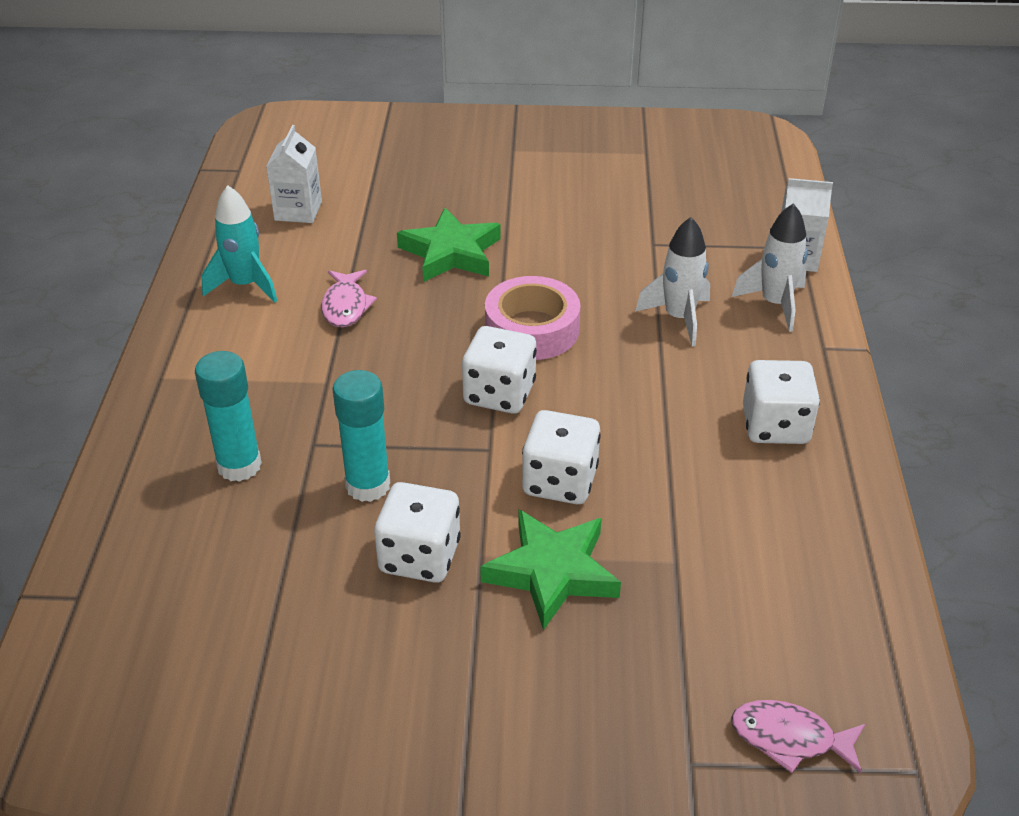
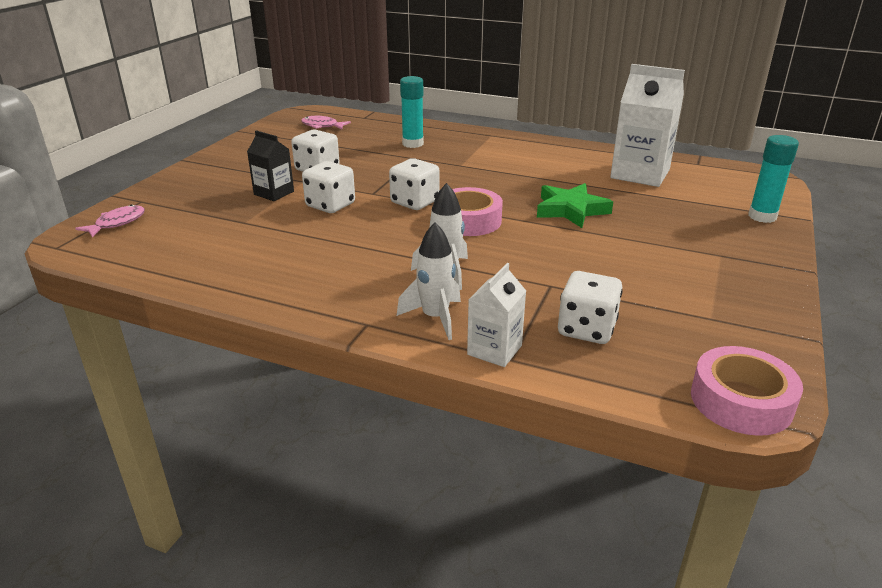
camera: 110 degrees right, 10 degrees down
(245, 285) = (561, 155): turquoise rocket -> none
(298, 211) = (640, 174): white carton -> white carton, size x1.80
(345, 306) = (526, 175): pink fish -> pink fish (322, 126)
(368, 485) = (374, 165): turquoise glue stick -> turquoise glue stick (762, 216)
(552, 572) = (274, 193): green star -> black carton
(759, 138) = (741, 401): none -> pink tape
(775, 426) = (306, 278): white dice -> white dice (586, 329)

